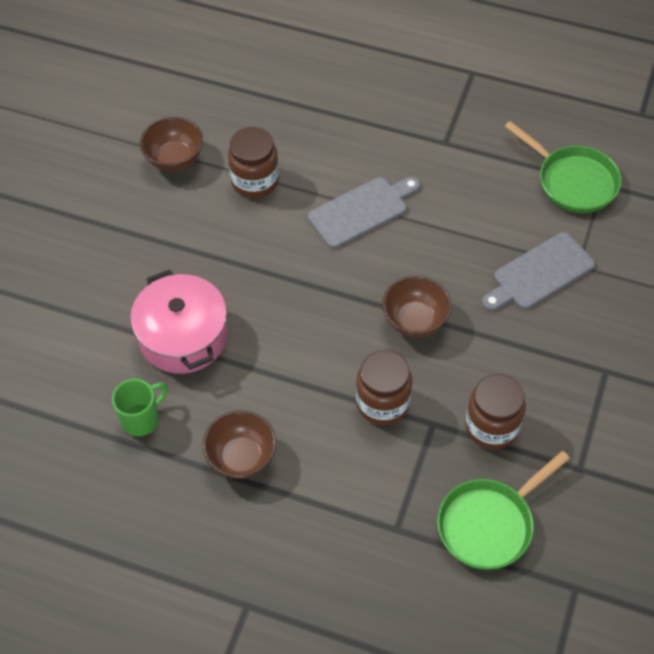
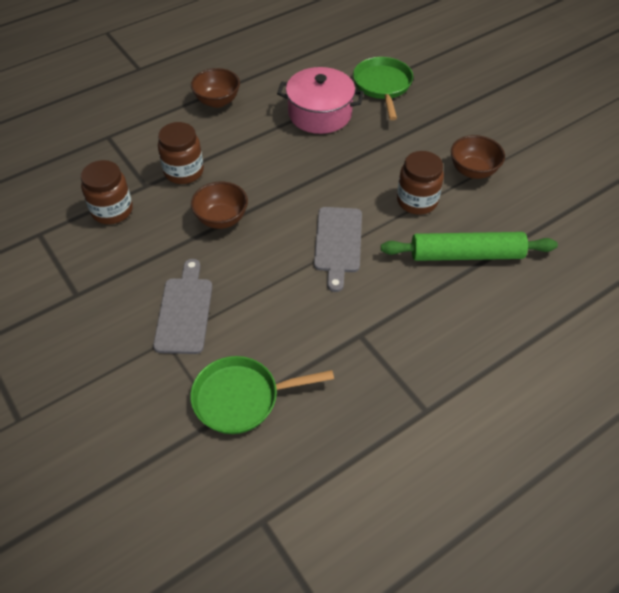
camera: 125 degrees right, 5 degrees down
(141, 419) = (282, 77): green mug -> none
(294, 116) = (466, 254): none -> green rolling pin
(489, 524) = (63, 173): green pan -> green pan (383, 86)

